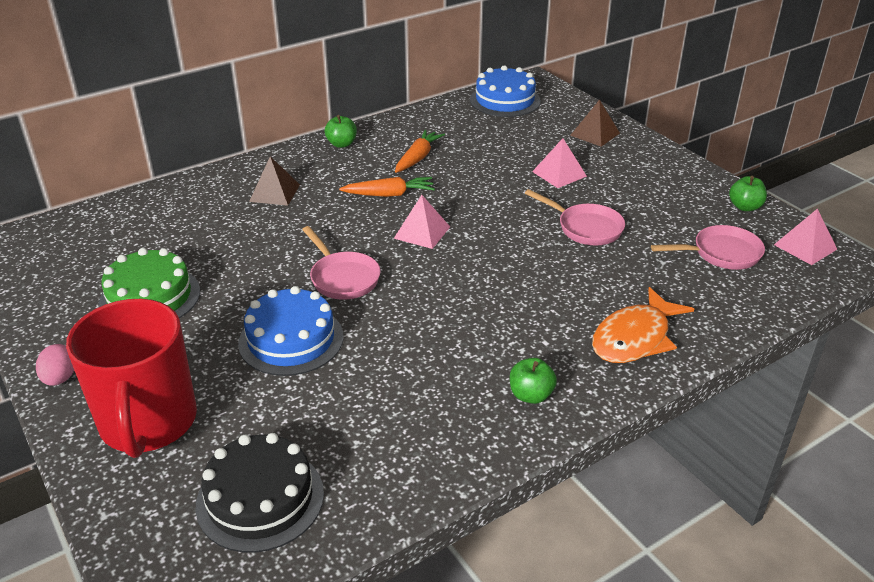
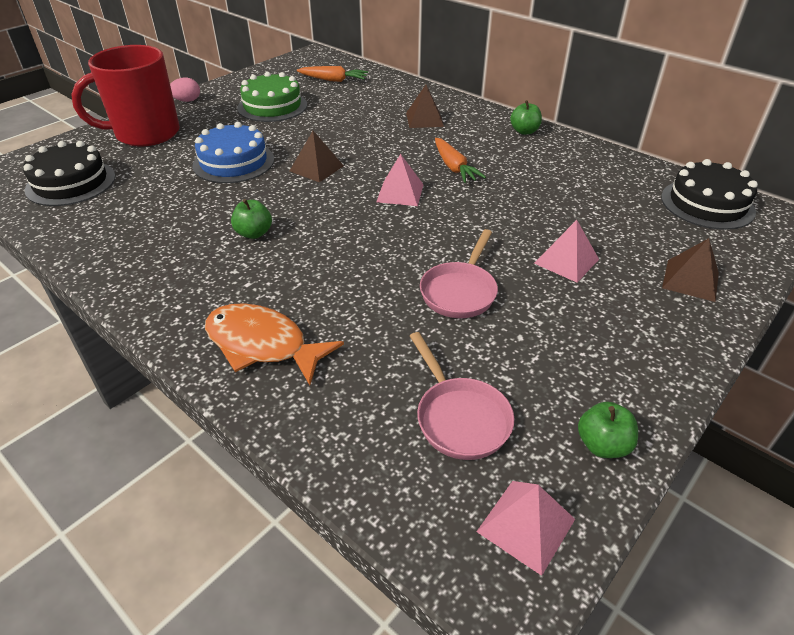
camera: 75 degrees right, 5 degrees up
(342, 278) = (316, 168): pink pan -> brown pyramid
(417, 158) = (530, 171): orange carrot -> orange carrot (333, 80)
(505, 100) = (707, 204): blue cake -> black cake
(531, 395) = (170, 283): green apple -> green apple (254, 233)

